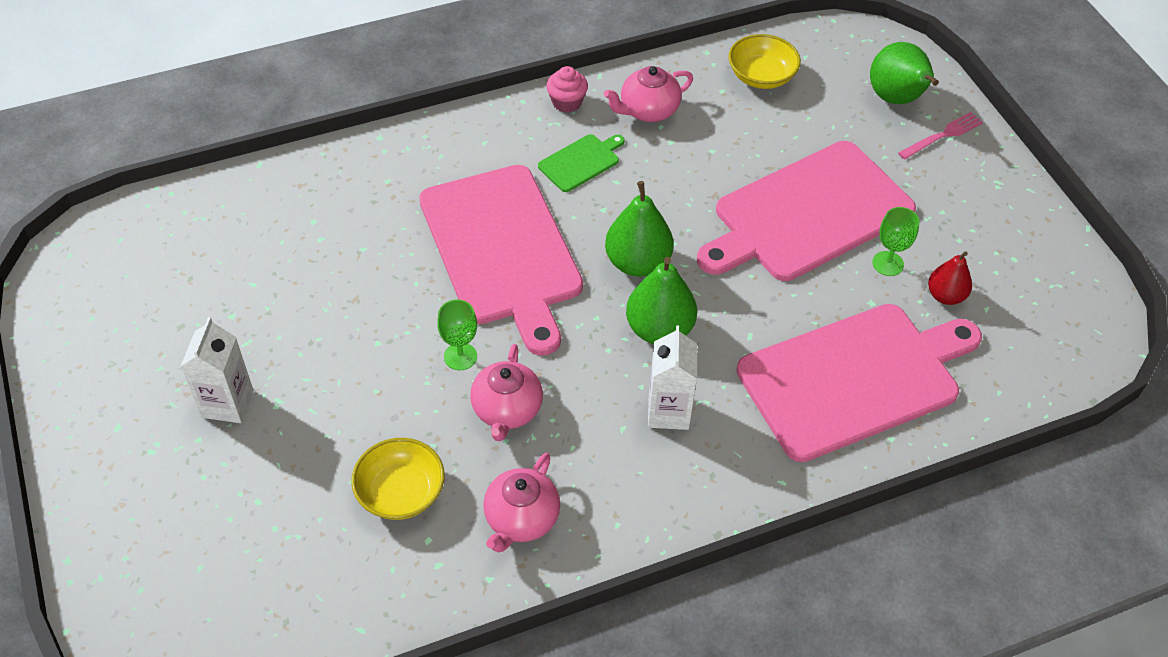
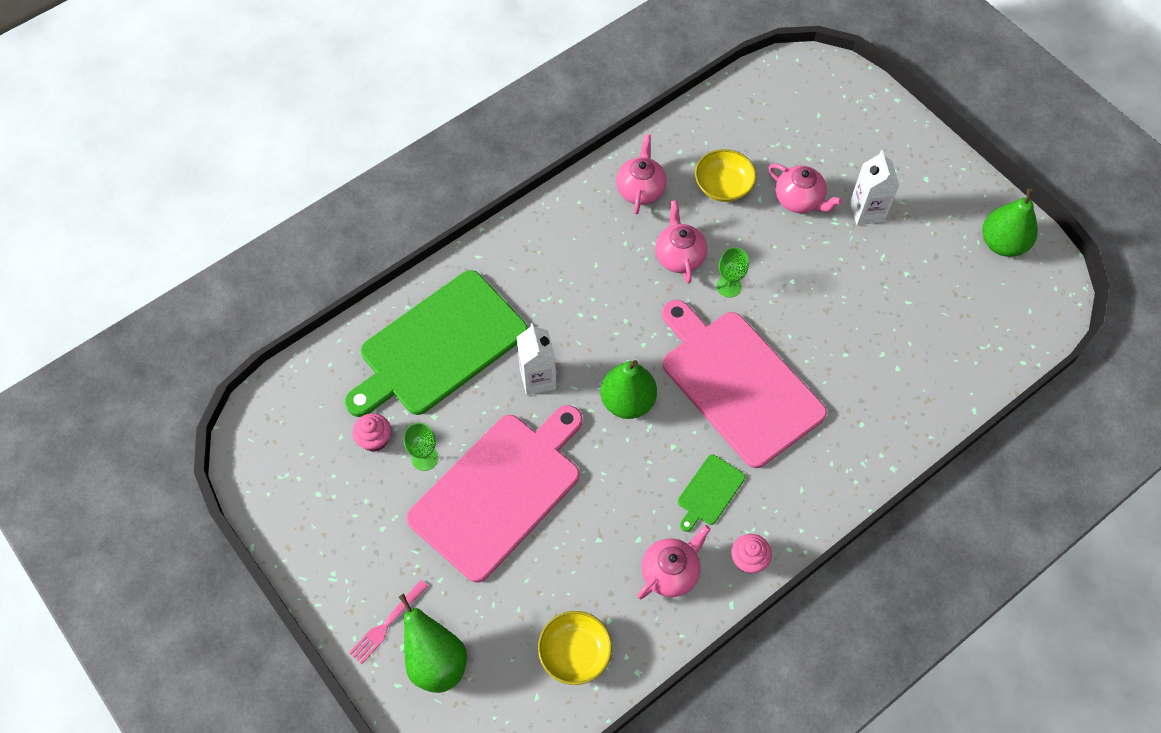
camera: 165 degrees right, 10 degrees up
(307, 443) = (799, 200): none -> pink teapot
(659, 329) = (593, 347): green pear -> green pear (1002, 243)
(668, 411) = (568, 285): white carton -> white carton (538, 379)
(854, 378) = (439, 346): pink cutting board -> green cutting board
(945, 296) = (374, 439): red pear -> pink cupcake

